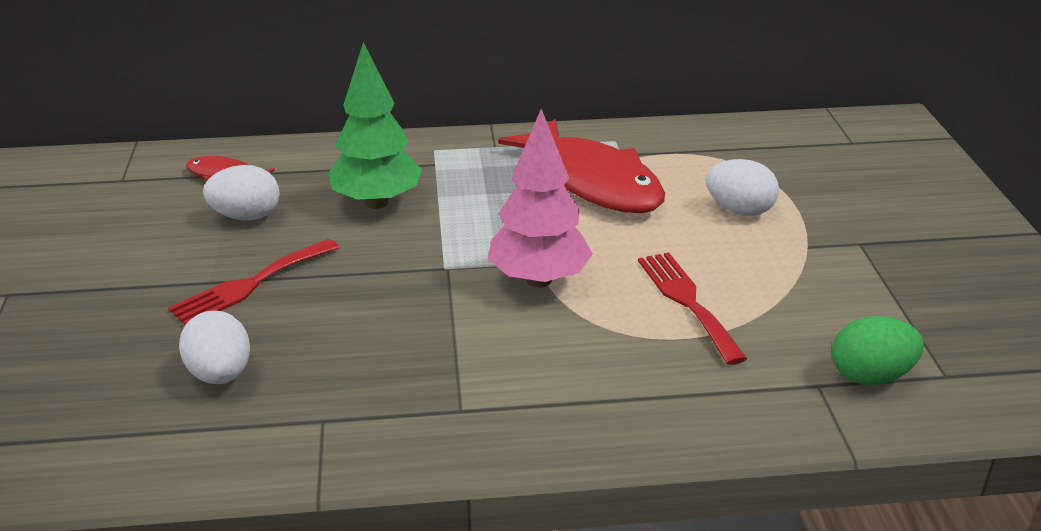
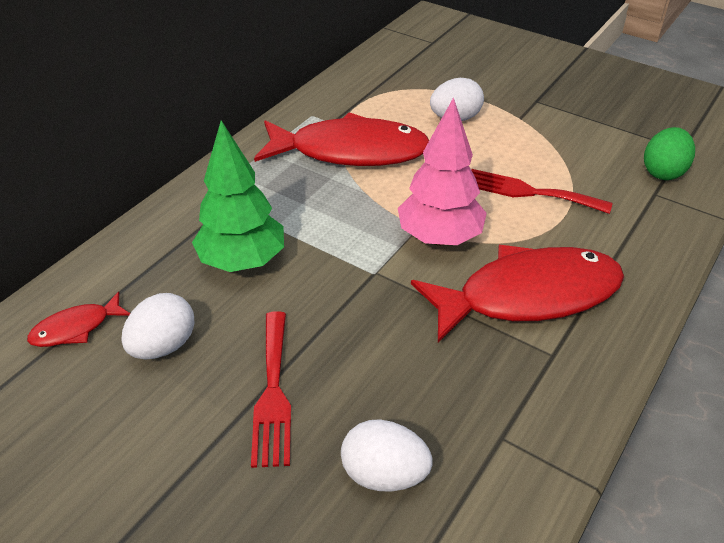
camera: 50 degrees left, 10 degrees up
(525, 363) = (528, 296): none -> red fish

